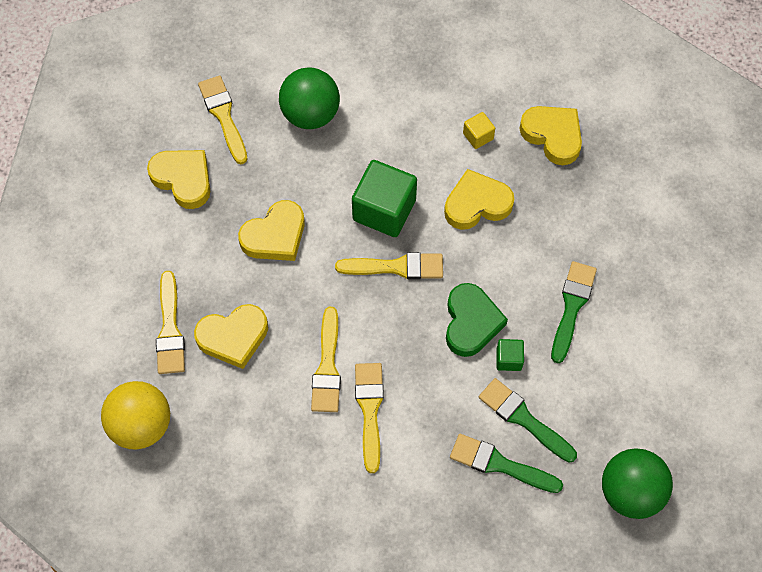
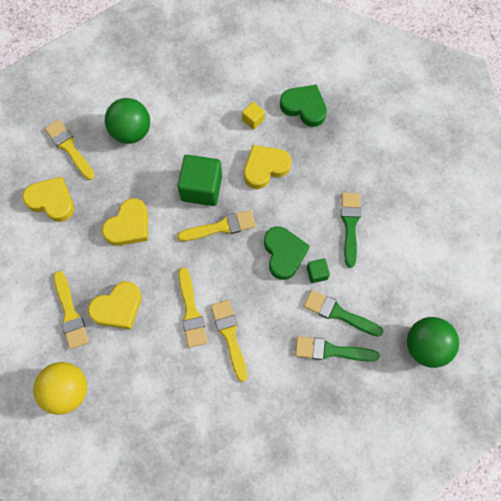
camera: 15 degrees left, 5 degrees up
(553, 136) = (304, 107): yellow heart -> green heart

